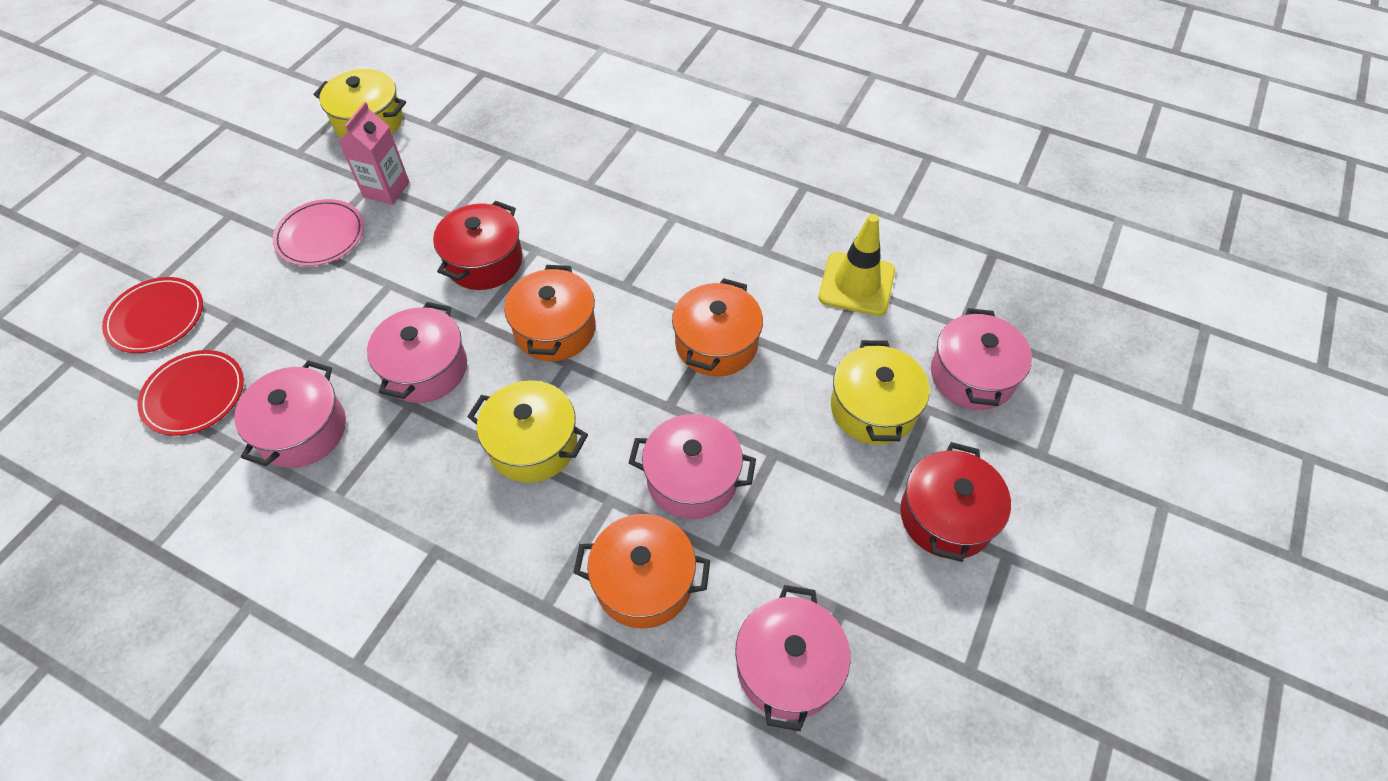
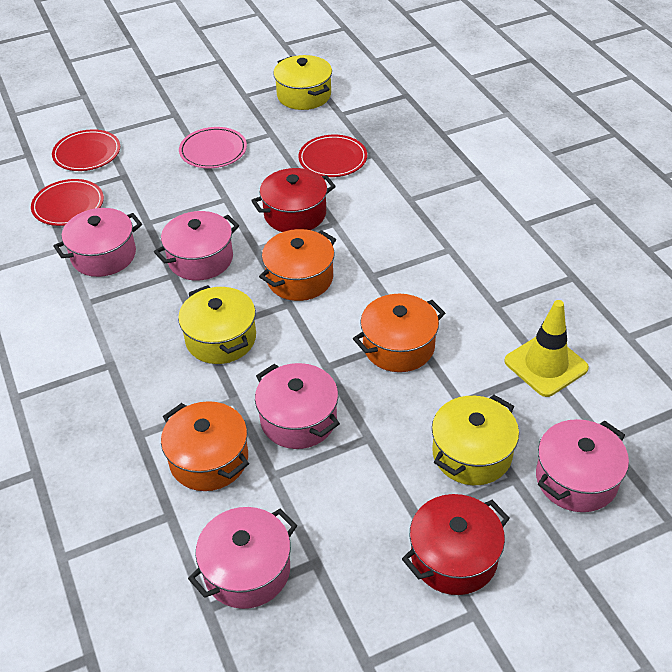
camera: 40 degrees right, 10 degrees down
(386, 189) = (276, 141): pink carton -> none
(468, 179) = (333, 159): none -> red plate

